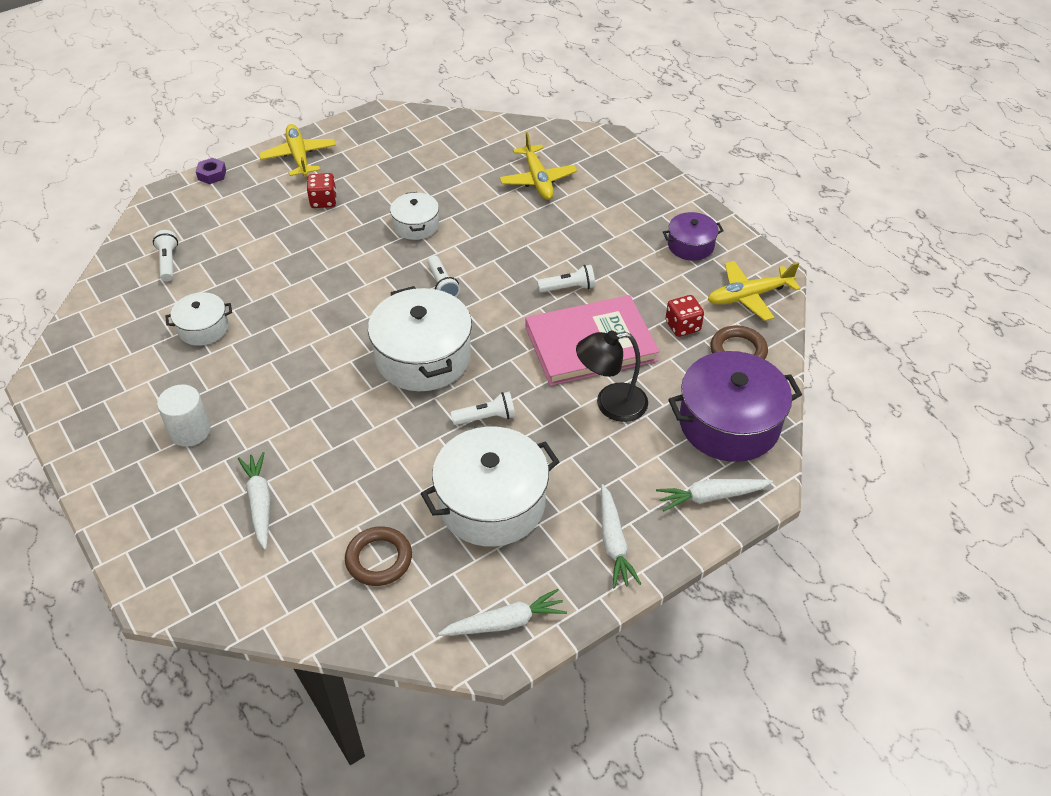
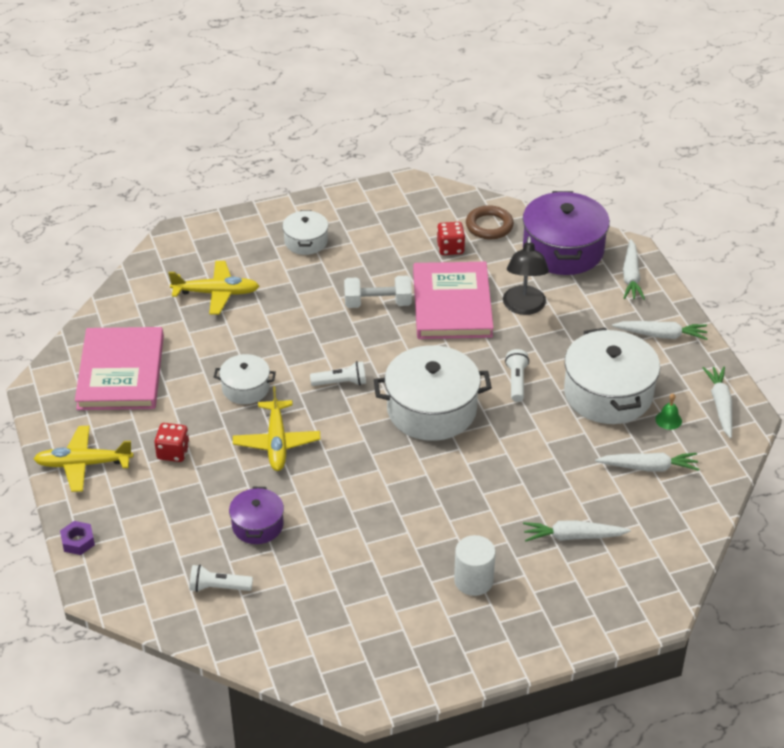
camera: 75 degrees left, 5 degrees down
(203, 328) = (335, 563): white pot -> white pot (306, 241)
(379, 559) = (649, 467): brown ring -> white carrot
(413, 150) = (121, 372): none -> pink book
(464, 569) = (668, 420): none -> green bell
(568, 288) = (378, 303): white flashlight -> white dumbbell
(690, 245) = (354, 220): purple pot -> purple pot (257, 525)
(749, 296) = (429, 204): yellow plane -> yellow plane (277, 442)

